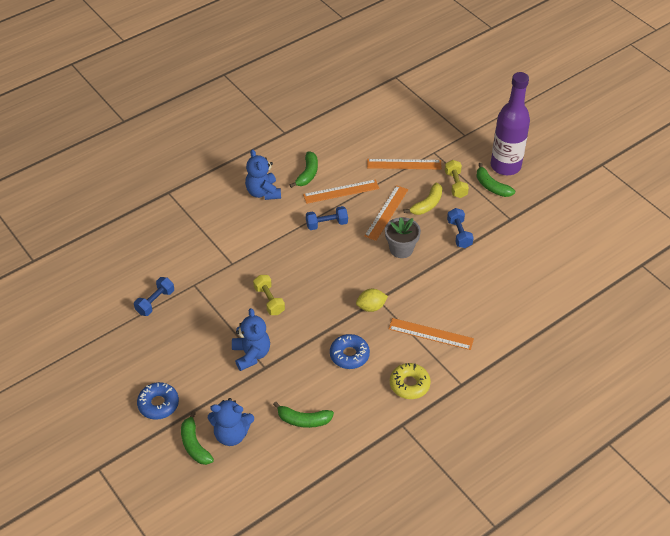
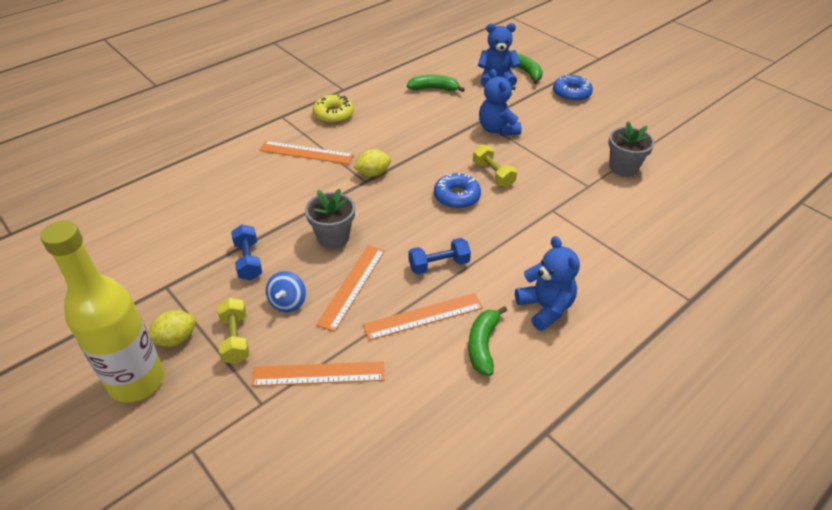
camera: 175 degrees right, 5 degrees down
(155, 302) = (623, 167): blue dumbbell -> grey flower pot
(349, 355) = (395, 133): blue donut -> blue donut (456, 196)
(427, 204) = (288, 302): yellow banana -> blue spinning top
(491, 186) = (176, 339): green banana -> yellow lemon
(505, 166) = (137, 381): purple bottle -> yellow bottle

